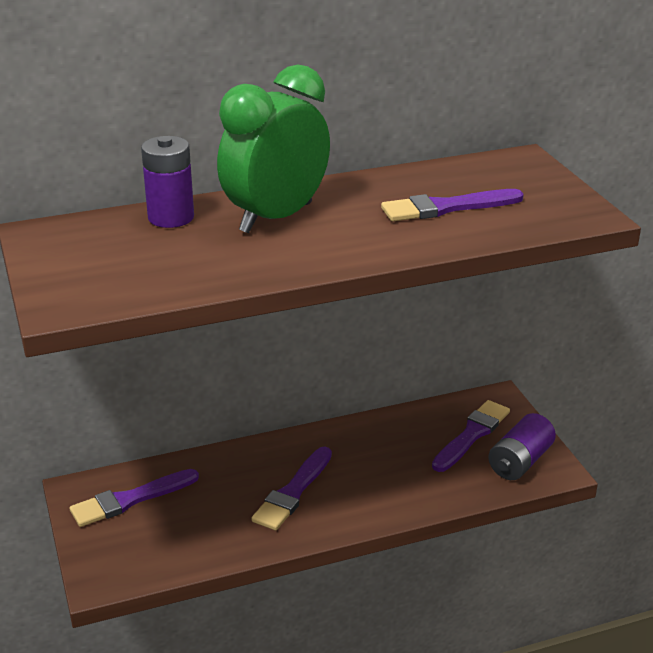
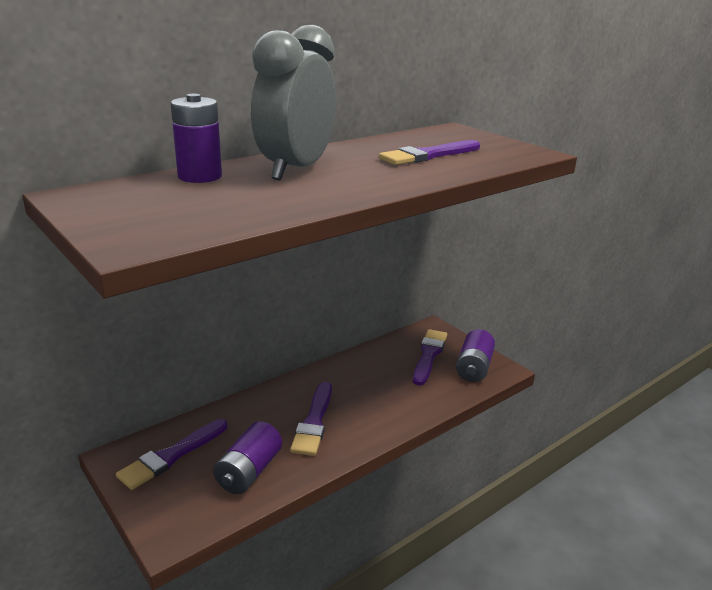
camera: 20 degrees left, 5 degrees down
(200, 533) = (249, 471): none -> purple battery
(276, 218) = (296, 170): green clock -> grey clock

